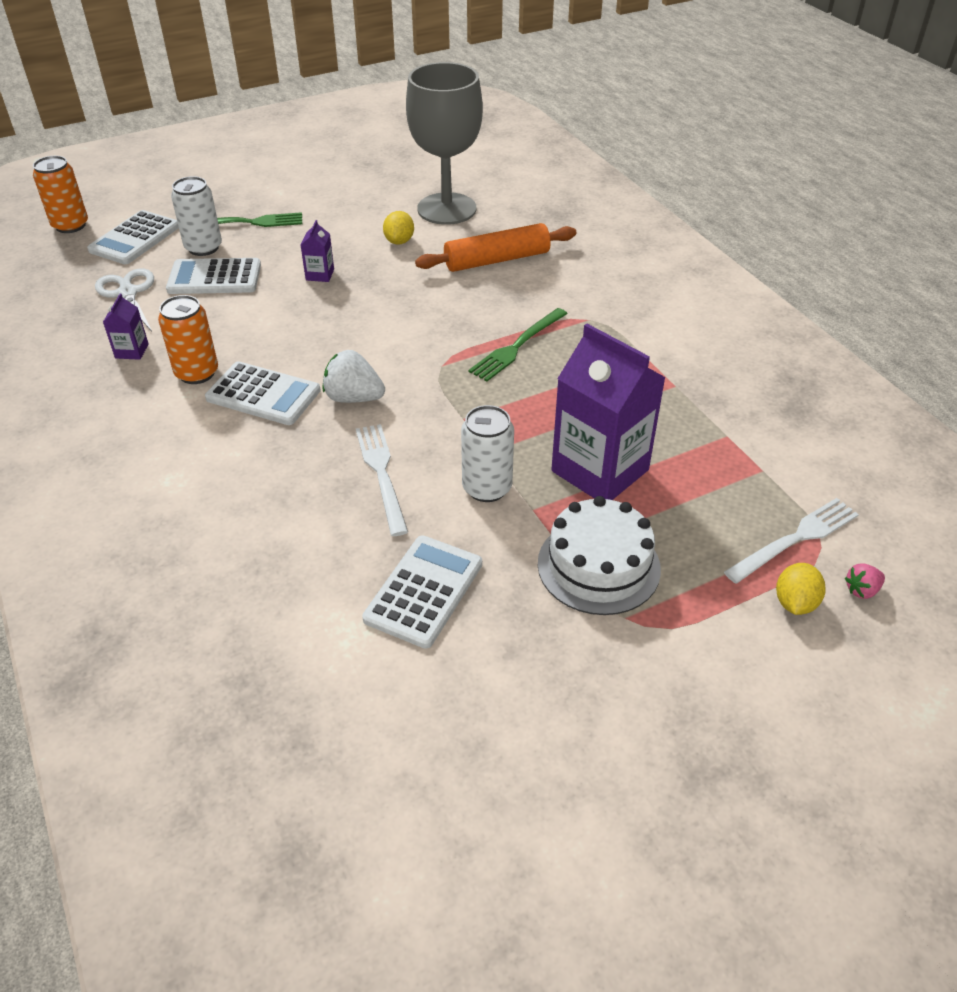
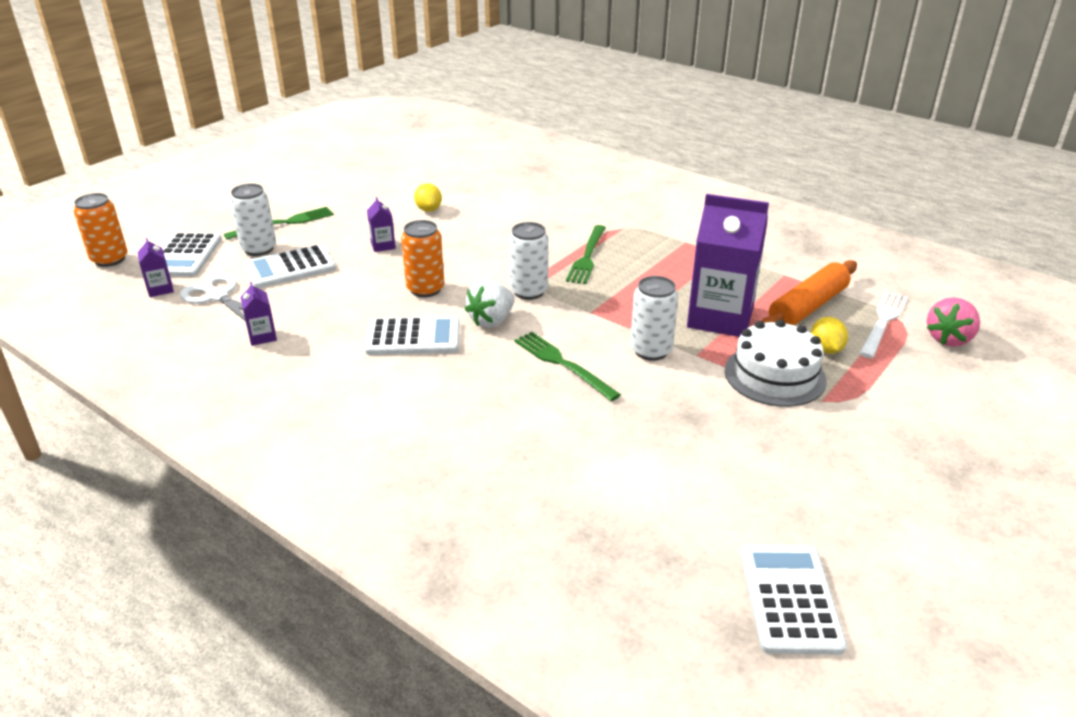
camera: 25 degrees left, 10 degrees down
(87, 271) = (160, 289): none -> purple carton
(197, 373) = (339, 337): orange can -> orange can (425, 289)
(353, 398) = (492, 320): white strawberry -> white strawberry turned 45 degrees counterclockwise
(381, 474) = (562, 364): white fork -> green fork
(419, 373) = (529, 291): none -> white can
(424, 591) = (668, 429): white calculator -> white calculator (790, 599)
(446, 209) = (447, 181): grey goblet -> none
(496, 260) = (518, 206): orange rolling pin -> orange rolling pin (807, 307)
(795, 603) = (917, 358): yellow lemon -> yellow lemon (826, 349)
(861, 590) = (948, 339): pink strawberry -> pink strawberry, size x1.85

